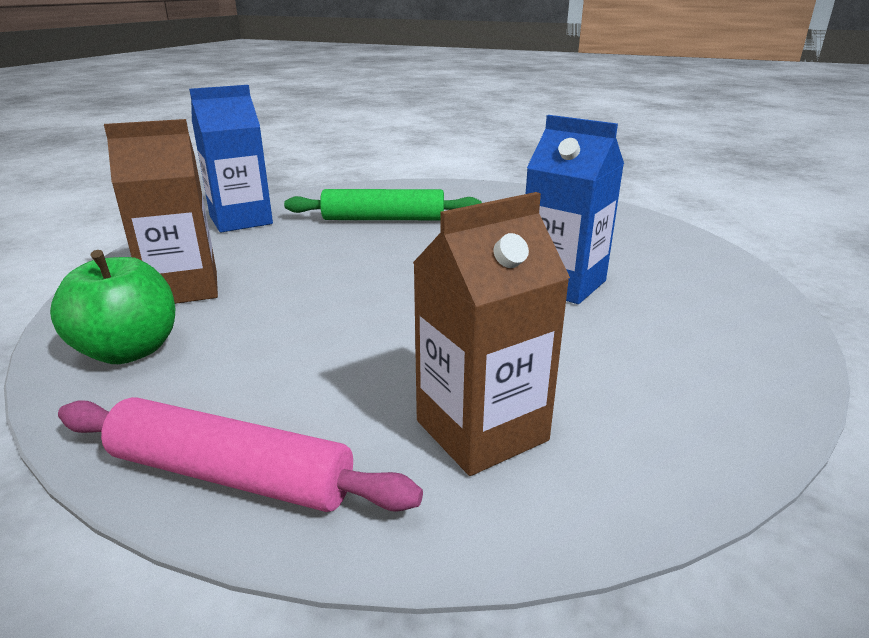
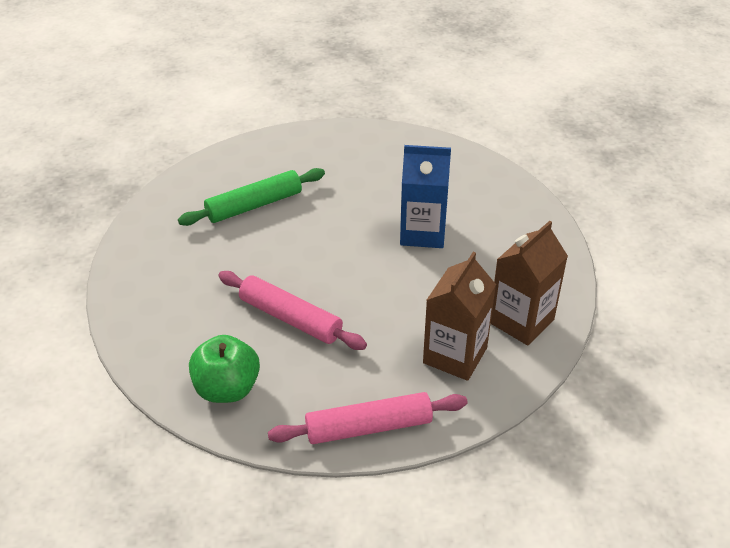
camera: 30 degrees left, 15 degrees up
(182, 288) = (194, 330): brown carton -> brown carton (521, 321)
(241, 220) = (146, 246): blue carton -> none
(298, 311) = (290, 318): none -> pink rolling pin

